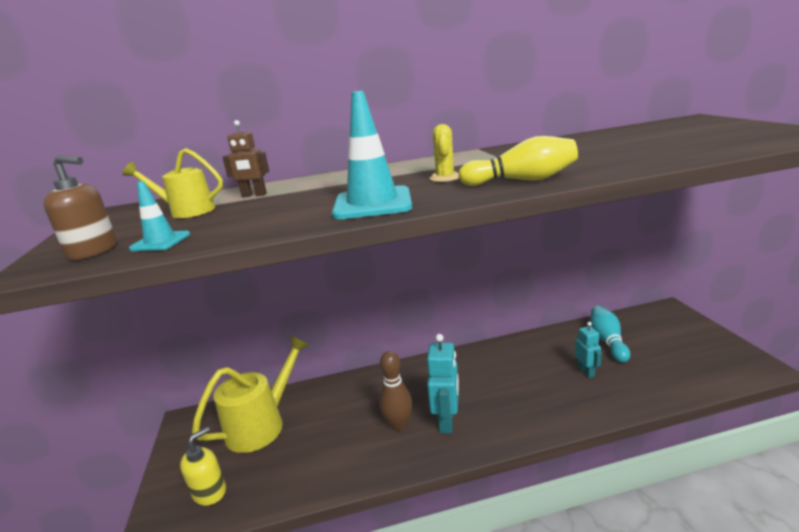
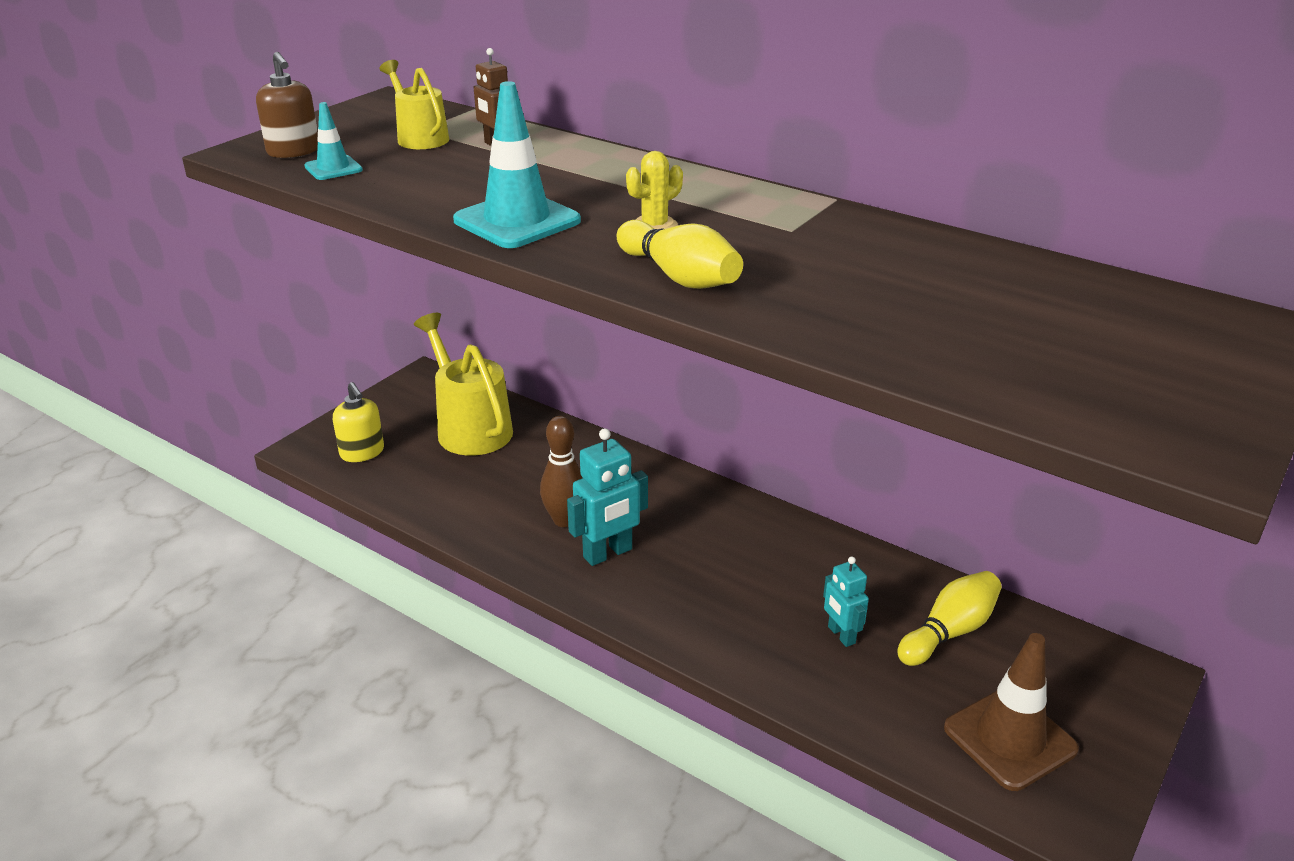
camera: 45 degrees right, 10 degrees up
(210, 492) = (362, 452): yellow soap dispenser -> yellow soap dispenser turned 60 degrees clockwise
(263, 424) = (469, 427): yellow watering can -> yellow watering can turned 120 degrees counterclockwise
(586, 372) = (841, 635): turquoise robot -> turquoise robot turned 120 degrees clockwise
(607, 341) = (949, 632): turquoise bowling pin -> yellow bowling pin
(692, 358) = (1009, 739): none -> brown traffic cone

